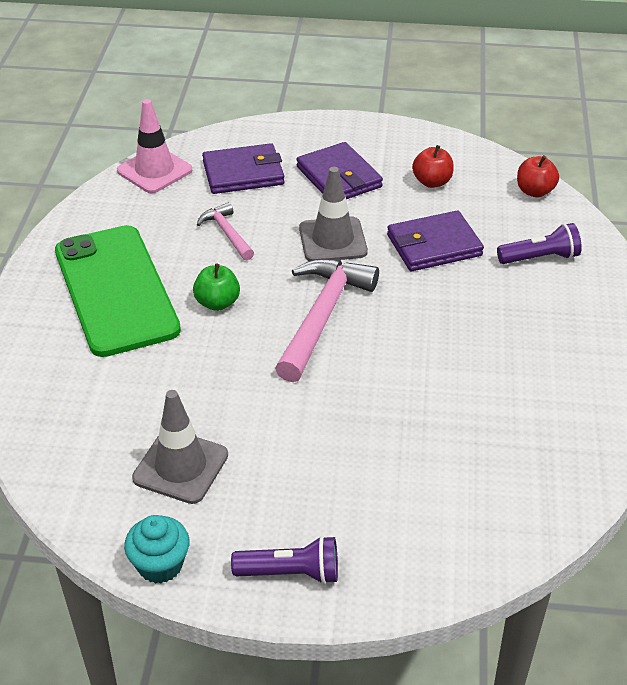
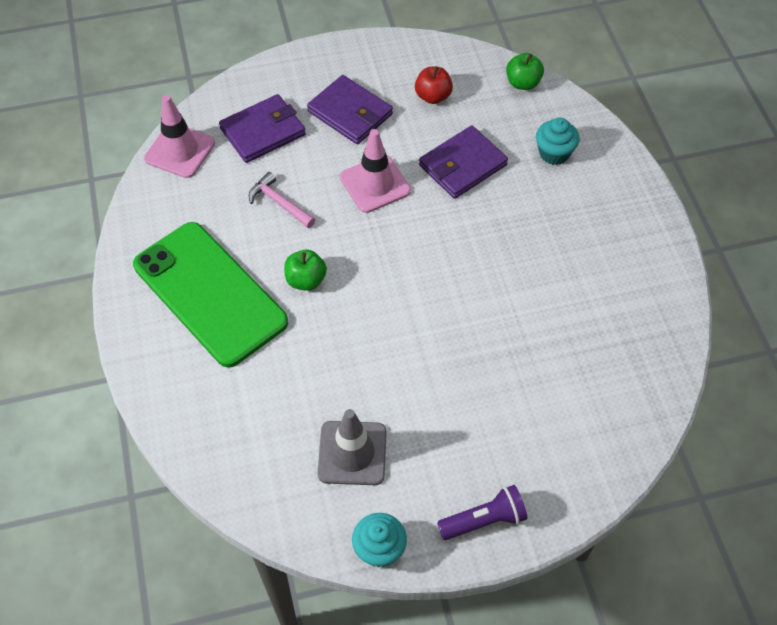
camera: 20 degrees left, 15 degrees up
(322, 316) = (401, 267): pink hammer -> none
(332, 240) = (375, 184): grey traffic cone -> pink traffic cone
(534, 191) = (523, 83): red apple -> green apple
(540, 258) = (554, 153): purple flashlight -> turquoise cupcake

